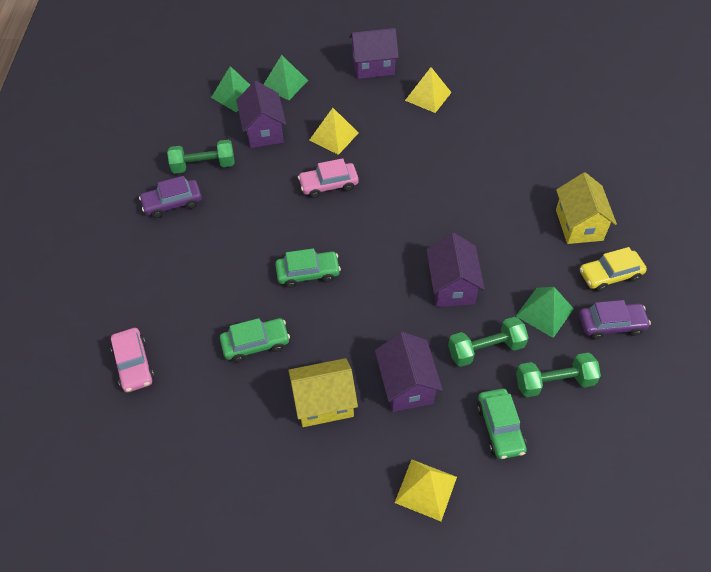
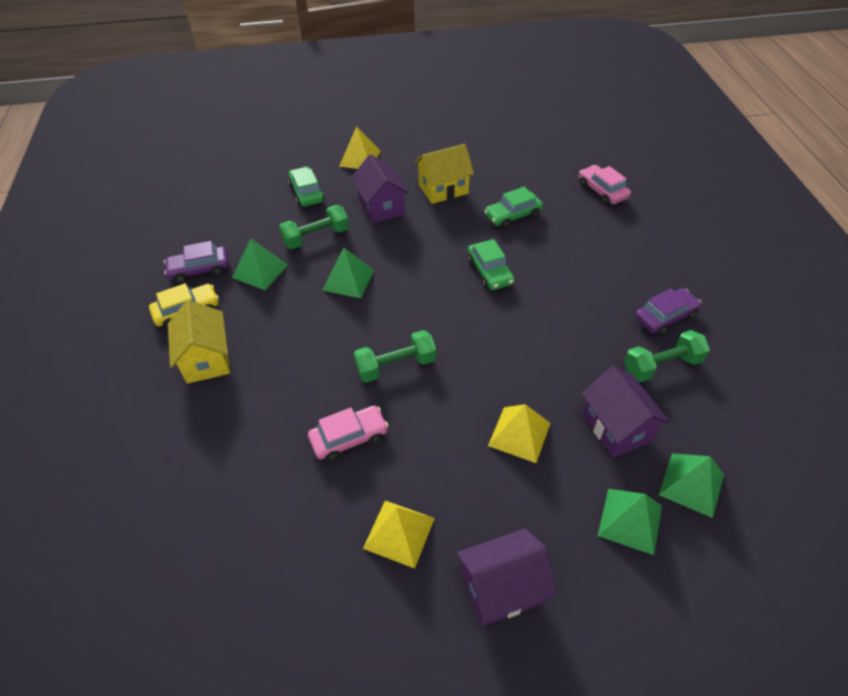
camera: 170 degrees right, 5 degrees down
(308, 273) = (489, 272): green car -> green car turned 90 degrees counterclockwise
(328, 185) = (501, 364): pink car -> pink car (349, 438)
(451, 286) = (348, 280): purple house -> green pyramid
(554, 382) = (260, 224): green dumbbell -> green dumbbell (396, 366)

